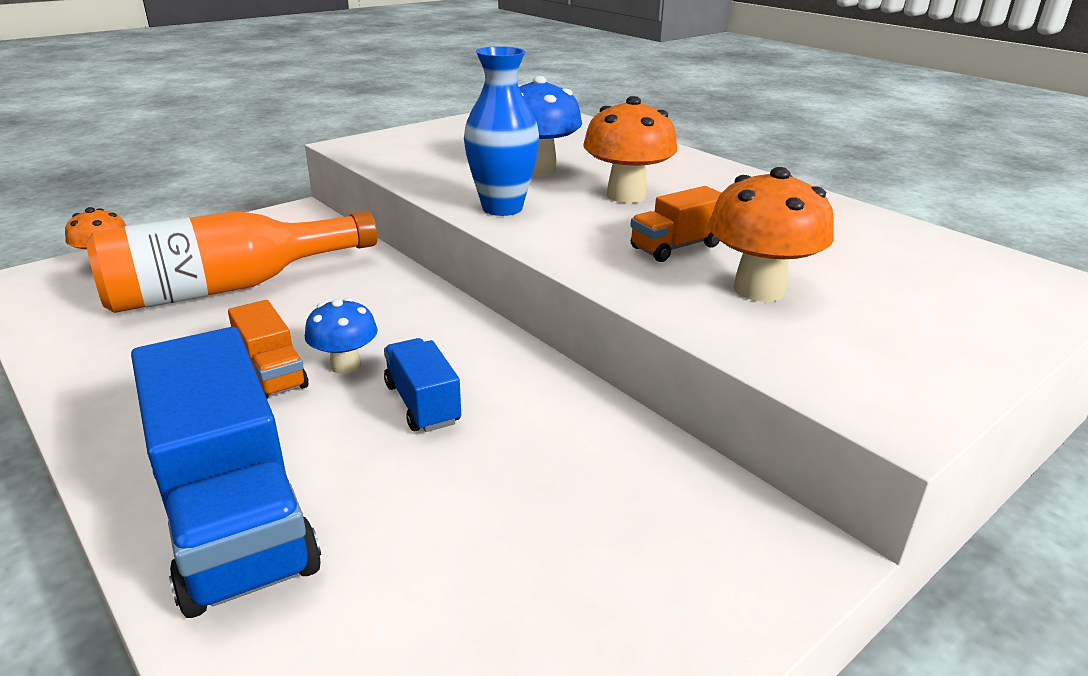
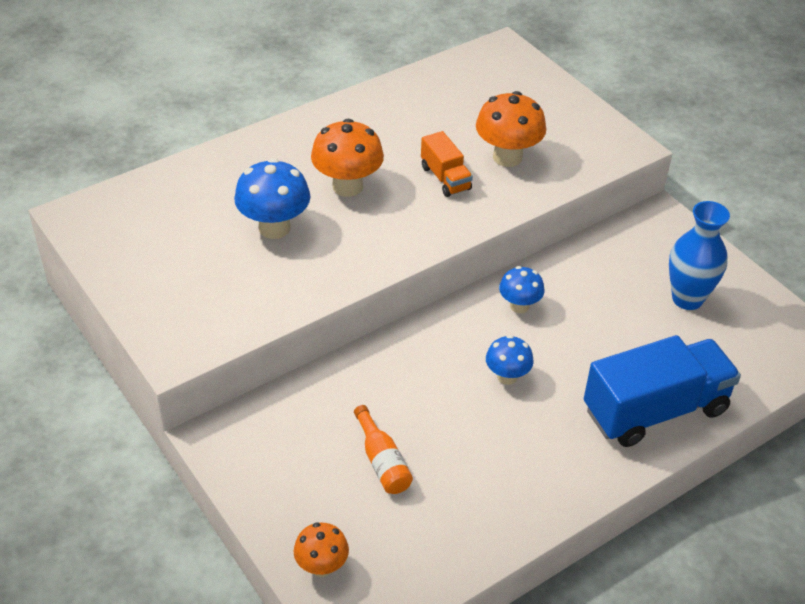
camera: 85 degrees left, 15 degrees up
(229, 287) = (382, 461): orange bottle -> orange bottle, size x0.46
(271, 374) = (517, 414): orange truck -> none
(422, 404) = (551, 337): blue truck -> none
(491, 375) = (519, 306): none -> blue mushroom
(502, 208) = (366, 255): blue vase -> blue vase (687, 299)

